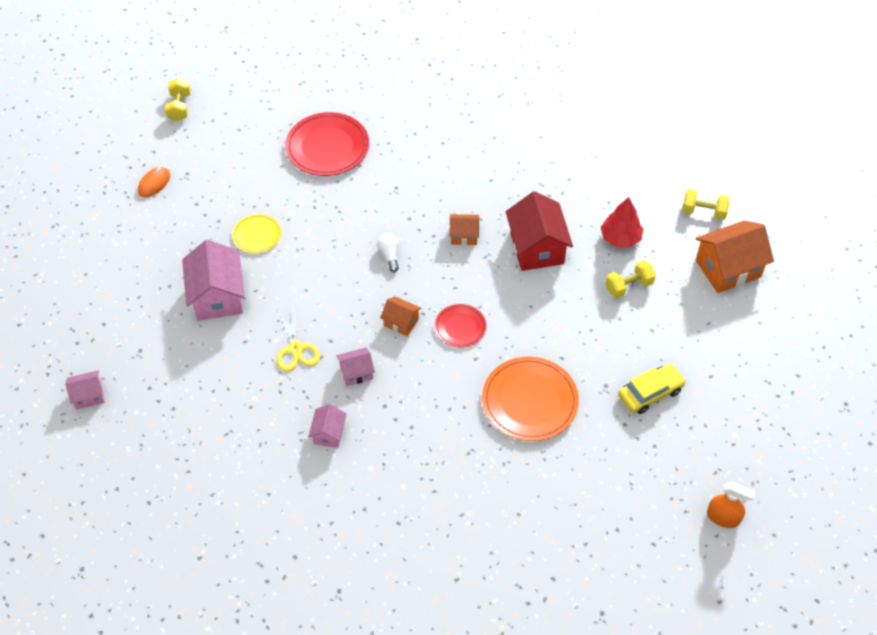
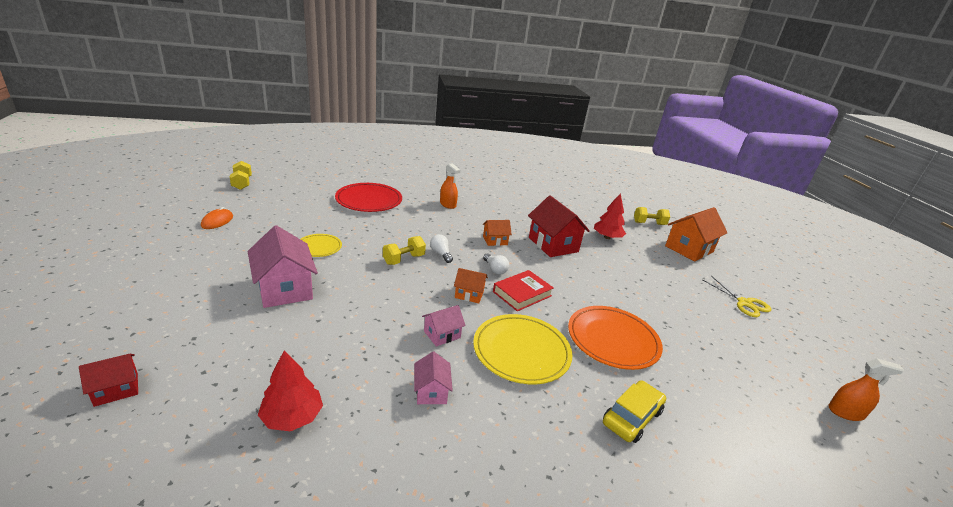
camera: 20 degrees left, 25 degrees down
(89, 396) = (116, 389): pink house -> red house
(214, 440) = (292, 417): none -> red tree
(296, 349) = (374, 321): yellow scissors -> yellow scissors (744, 303)
(427, 159) = (448, 204): none -> orange spray bottle
(427, 402) = (521, 351): none -> yellow plate
(444, 286) = (495, 269): none -> white light bulb
(460, 327) = (522, 294): red plate -> red book
(628, 286) = (633, 261): yellow dumbbell -> yellow dumbbell (404, 259)
(650, 393) = (702, 324): yellow car -> yellow car (632, 417)

